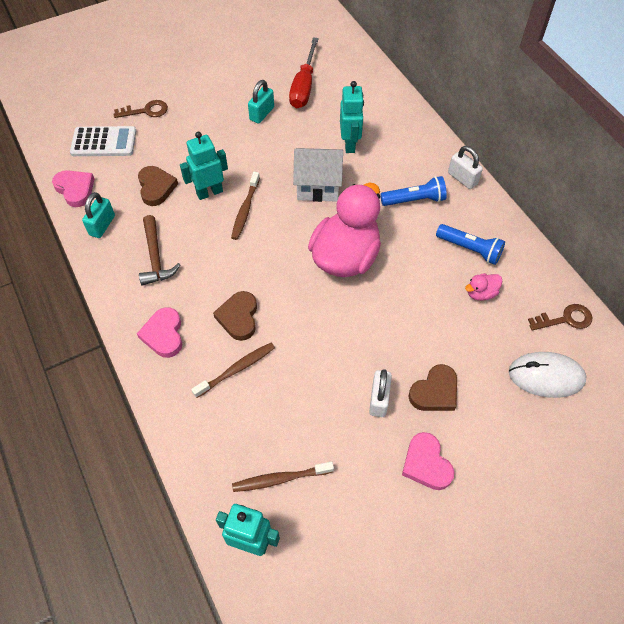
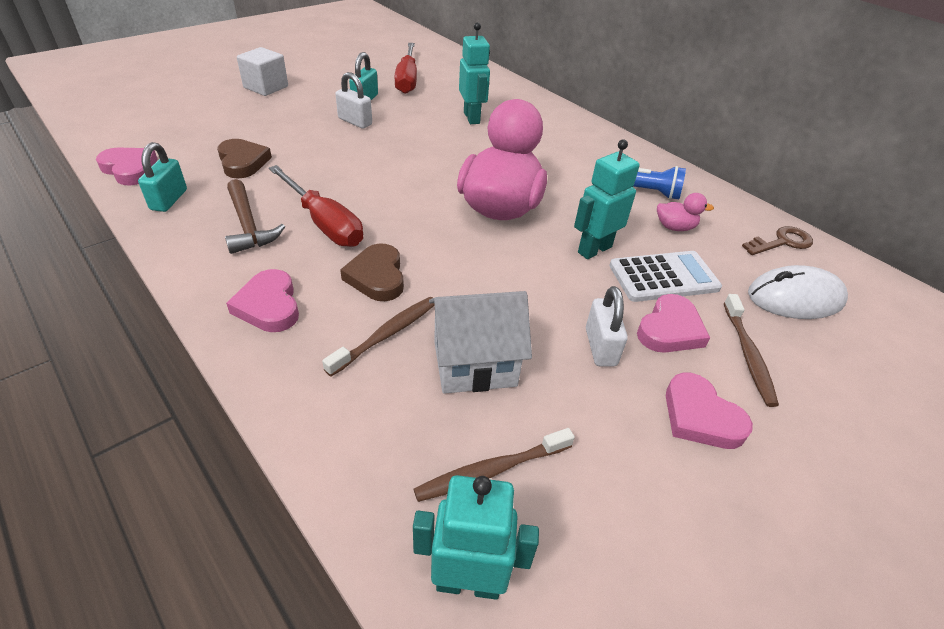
camera: 15 degrees left, 15 degrees down
(104, 142) = (170, 128): white calculator -> white calculator (663, 277)
(146, 111) = (224, 102): brown key -> none
(181, 91) = (266, 87): none -> white cube
(209, 192) = (314, 162): turquoise robot -> turquoise robot (594, 249)
(209, 260) = (324, 223): none -> red screwdriver
(245, 210) = (363, 175): brown toothbrush -> brown toothbrush (748, 355)
(318, 186) = (446, 151): white house -> white house (474, 364)
(414, 200) = (561, 156): blue flashlight -> none
(435, 392) = (670, 329): brown heart -> pink heart
(462, 178) = (605, 137): white padlock -> white padlock (355, 121)
(481, 293) = (675, 227): pink duck -> pink duck turned 135 degrees counterclockwise

